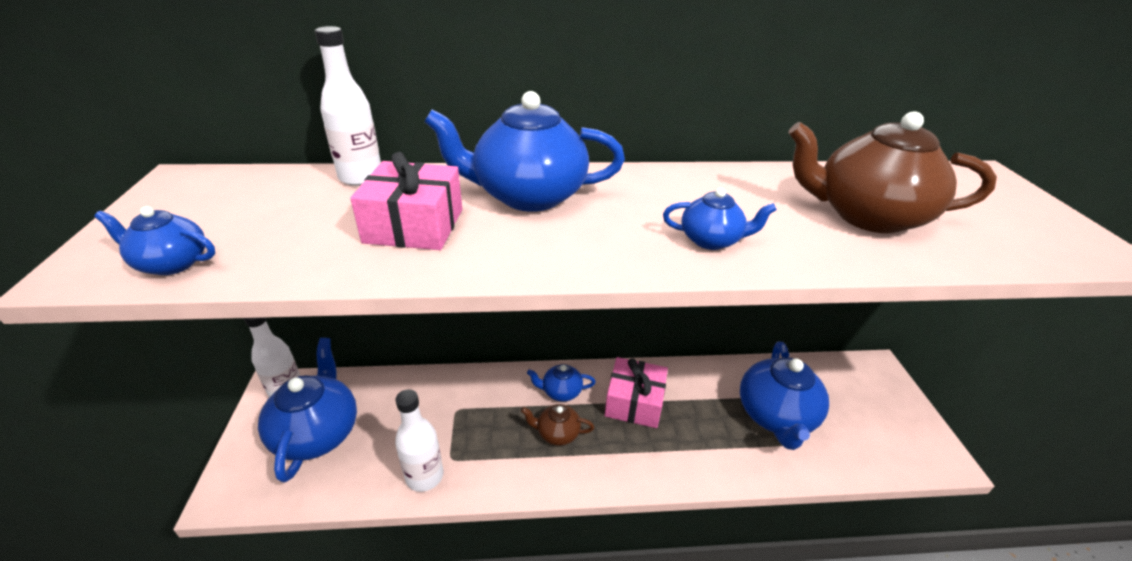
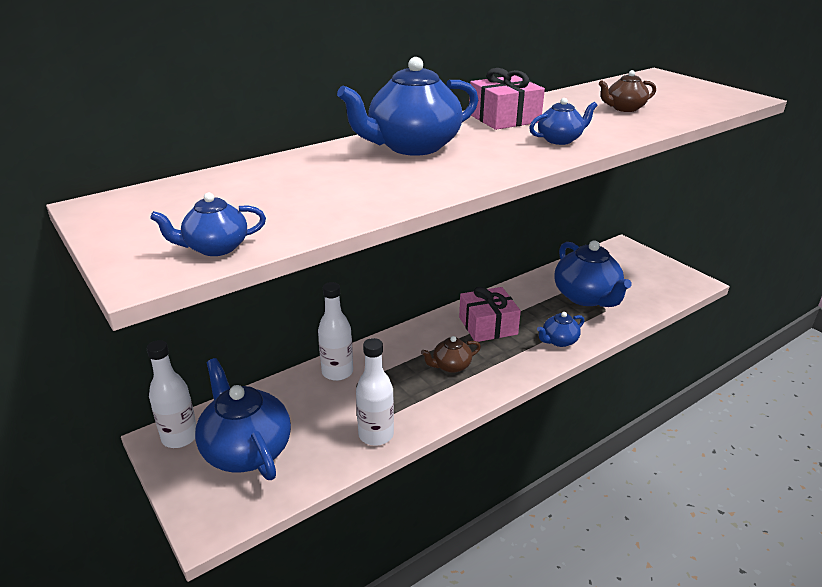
camera: 30 degrees left, 5 degrees down
(361, 177) = (264, 167): white bottle -> white bottle (337, 372)
(414, 225) = (362, 181): pink gift -> pink gift (504, 118)
(561, 392) = (427, 340): blue teapot -> blue teapot (559, 341)
(866, 216) = (624, 108): brown teapot -> brown teapot, size x0.50

